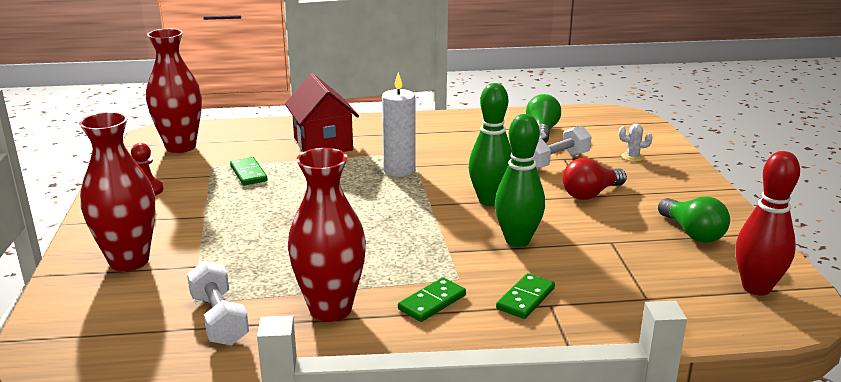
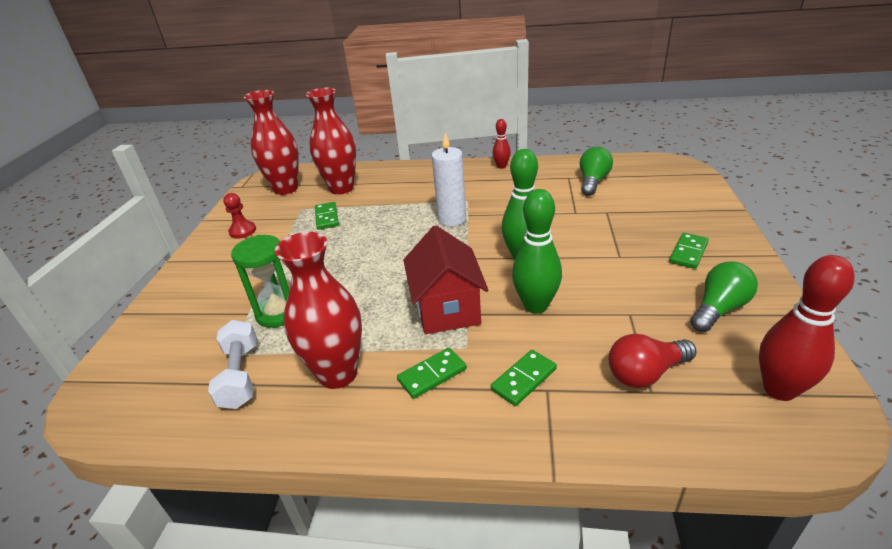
camera: 15 degrees right, 10 degrees up
(129, 261) = (198, 303): red vase -> red vase (341, 188)
(235, 263) = (278, 313): none -> green hourglass
(323, 144) = (397, 189): red house -> red house (447, 309)
(436, 119) = (501, 166): none -> red bowling pin
(555, 161) = (597, 215): white dumbbell -> none
(591, 194) = (622, 254): red light bulb -> red light bulb (645, 373)
(632, 157) = (674, 212): white cactus -> none
(654, 190) = (688, 252): none -> green domino
(692, 233) = (718, 309): green light bulb -> green light bulb turned 120 degrees counterclockwise

